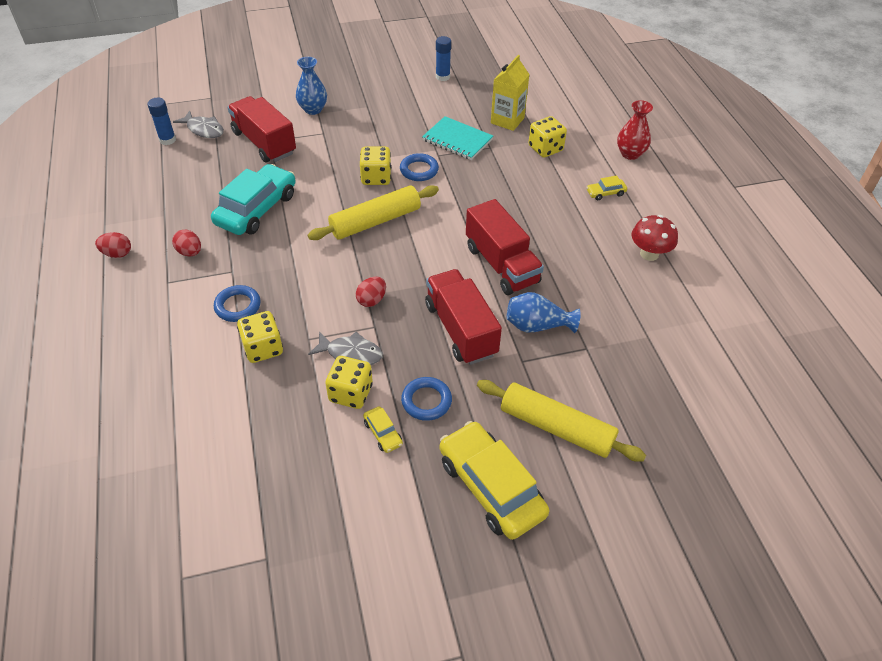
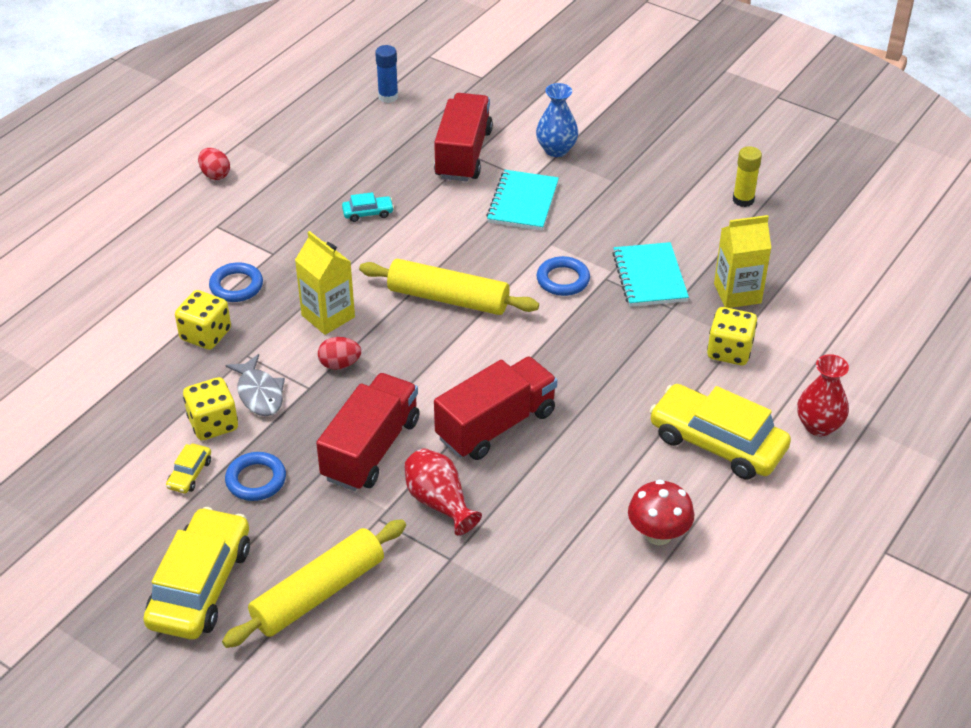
camera: 50 degrees right, 5 degrees down
(190, 252) = (266, 213): red egg -> none
(204, 129) = (431, 106): grey fish -> none
(257, 209) = (368, 213): turquoise car -> turquoise car, size x0.43
(323, 280) = (328, 316): none -> yellow carton
(337, 146) = (523, 202): none -> turquoise notebook
(376, 177) = (512, 258): yellow dice -> none
(442, 77) = (743, 200): blue glue stick -> yellow glue stick
(501, 265) = (496, 425): red truck -> red truck turned 150 degrees counterclockwise
(537, 326) = (439, 502): blue vase -> red vase
(556, 427) = (318, 593): yellow rolling pin -> yellow rolling pin turned 60 degrees clockwise
(605, 193) = (717, 442): yellow car -> yellow car, size x2.33

